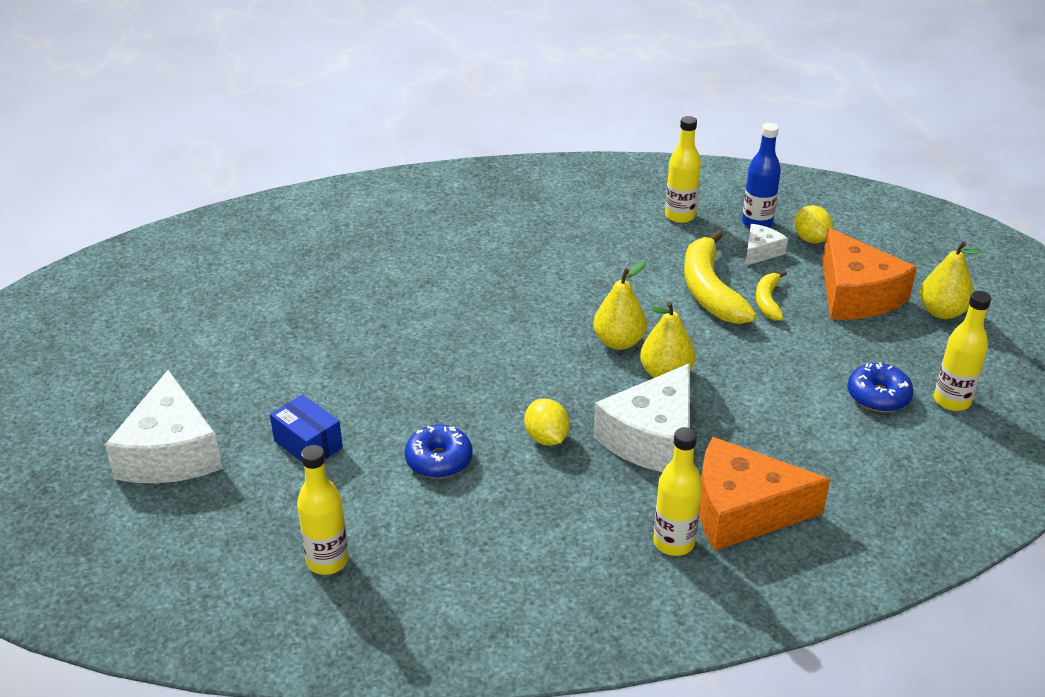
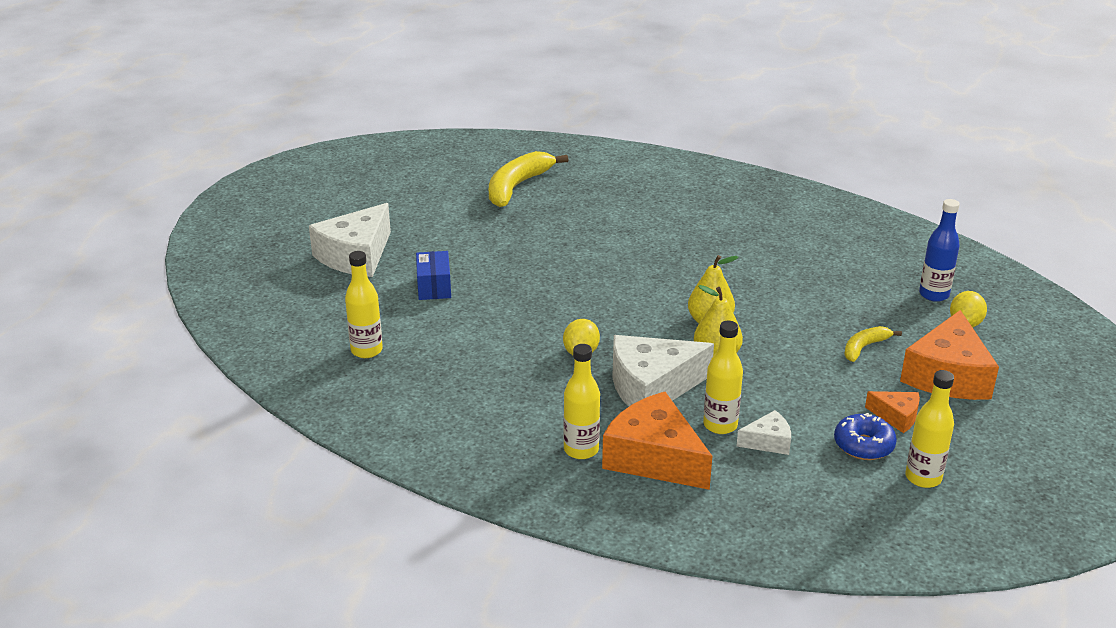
camera: 40 degrees right, 5 degrees down
(439, 460) = (497, 332): blue donut -> none
(680, 216) = (874, 265): yellow bottle -> yellow bottle (720, 425)
(709, 290) = (826, 321): yellow banana -> yellow banana (517, 186)
(761, 252) = (907, 314): white cheese -> white cheese (768, 442)
(868, 354) = (896, 416): none -> orange cheese
(942, 312) = (1009, 420): yellow pear -> none

